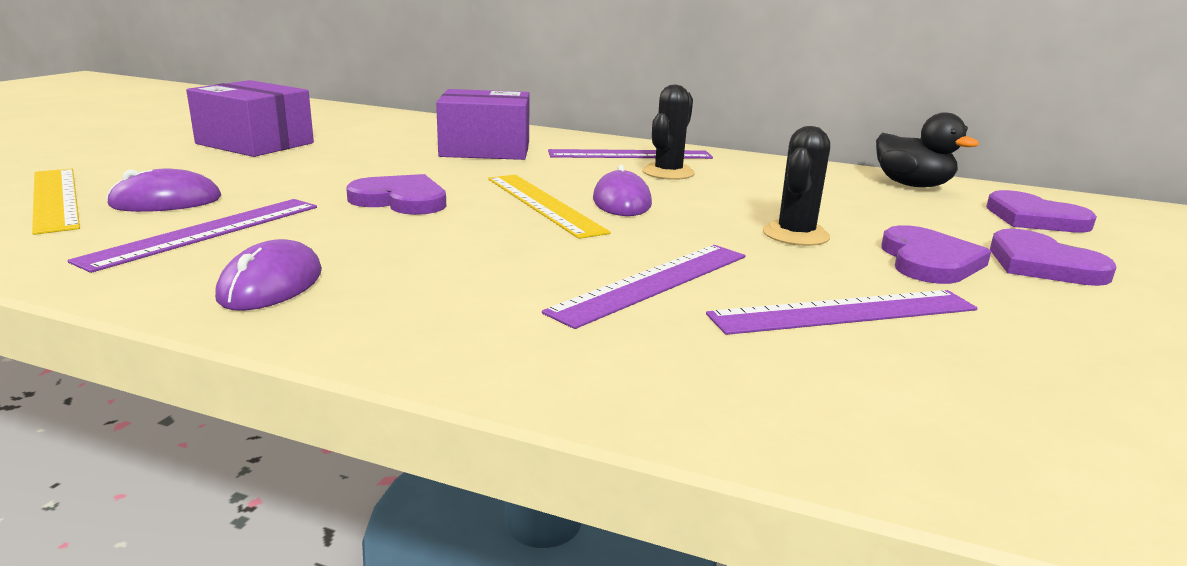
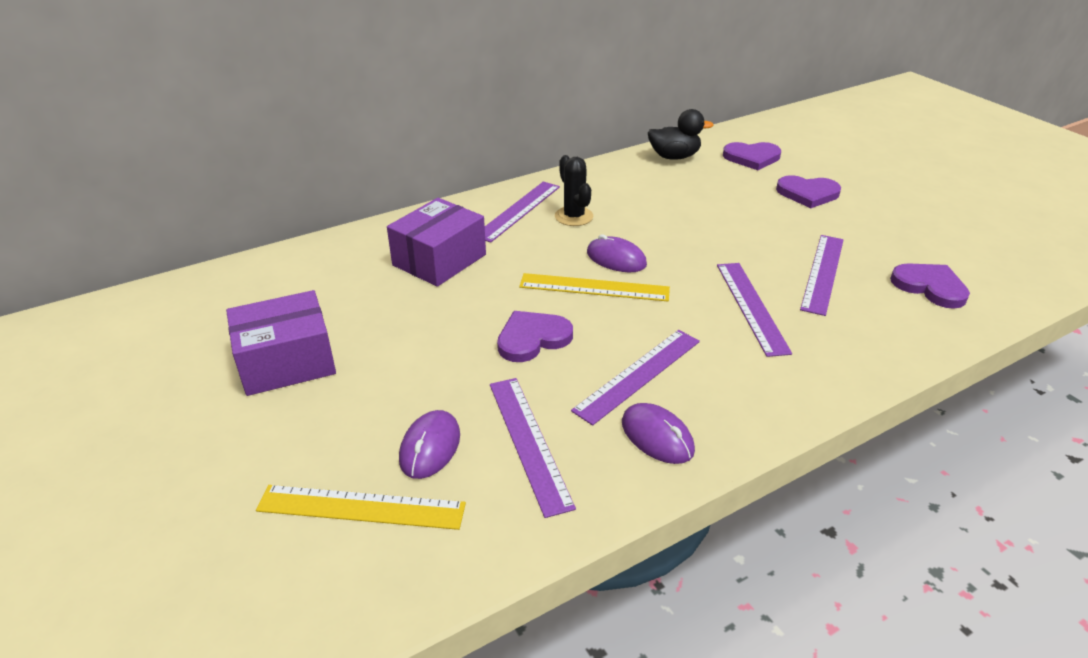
camera: 50 degrees left, 15 degrees up
(393, 253) = (638, 375): none -> purple ruler
(795, 235) = (719, 233): black cactus -> none
(929, 261) = (782, 218): purple heart -> purple heart (930, 287)

